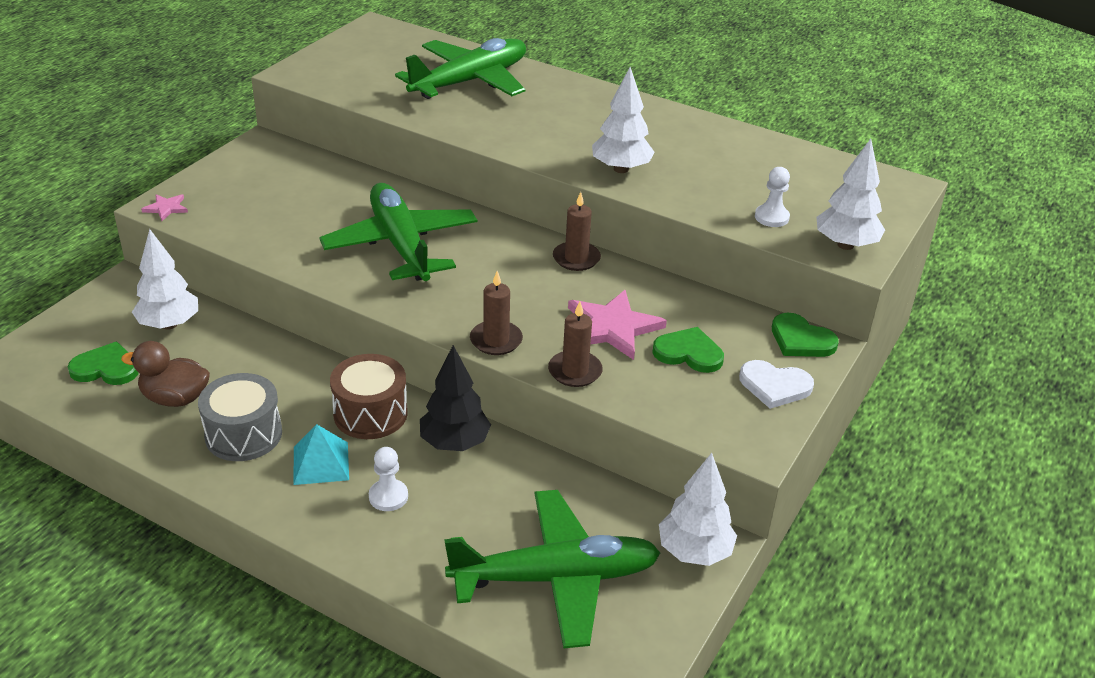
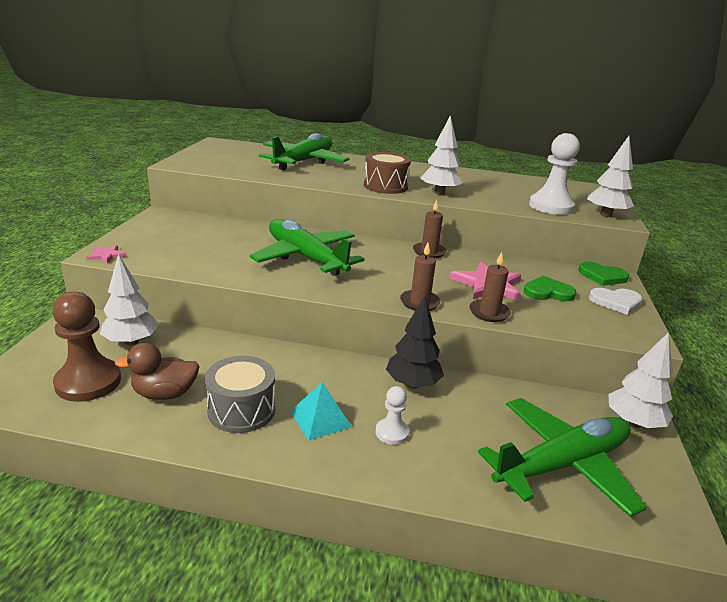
camera: 20 degrees left, 10 degrees down
(106, 368) = (88, 382): green heart -> brown pawn
(370, 413) = (335, 376): brown drum -> brown drum (385, 186)
(771, 217) = (551, 206): white pawn -> white pawn, size x1.92

